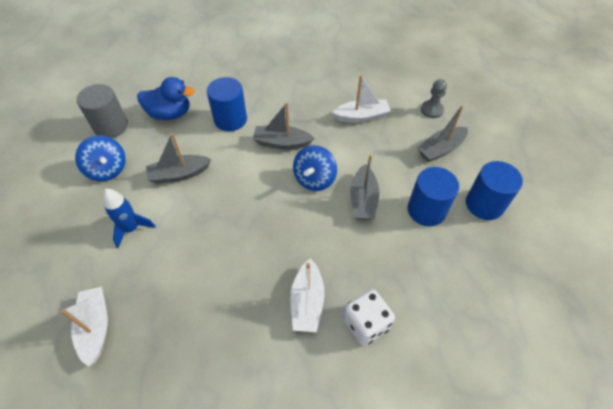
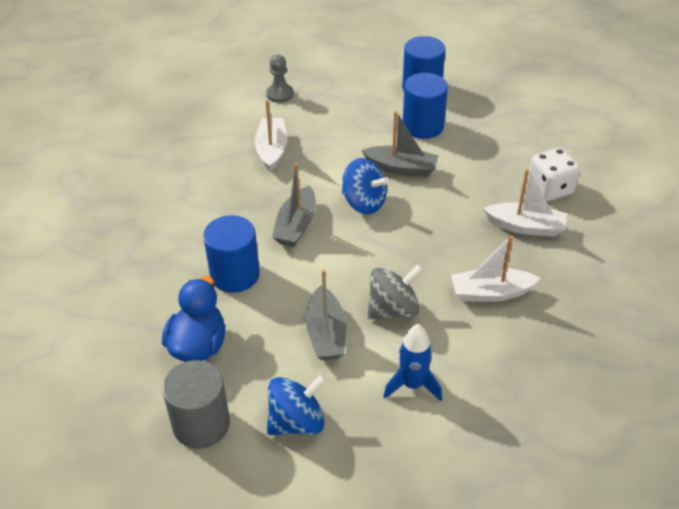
camera: 80 degrees left, 10 degrees down
(96, 327) = (554, 415): white boat -> white boat (490, 293)
(202, 210) = (393, 309): none -> grey spinning top
(440, 149) = (342, 100): grey boat -> none

